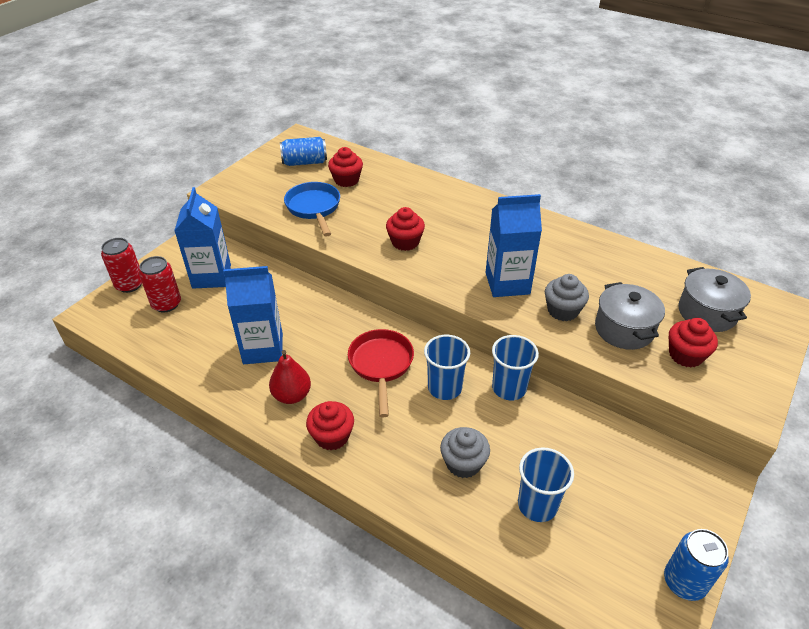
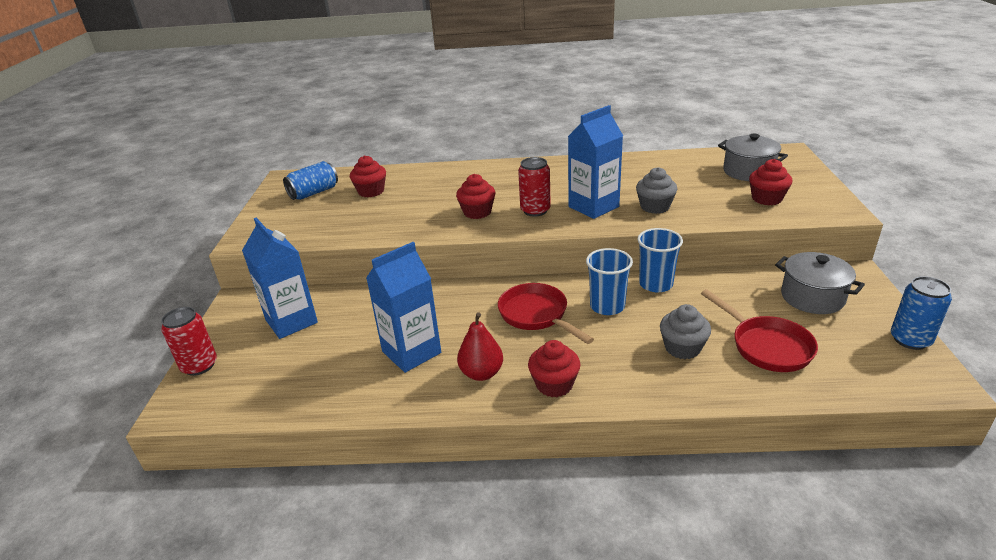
camera: 30 degrees left, 10 degrees down
(166, 304) = (263, 363): red can -> red can (535, 210)
(314, 208) = (363, 219): blue pan -> none
(537, 505) = (766, 346): blue cup -> red pan
(624, 329) = (710, 201): grey pot -> grey pot (812, 297)

